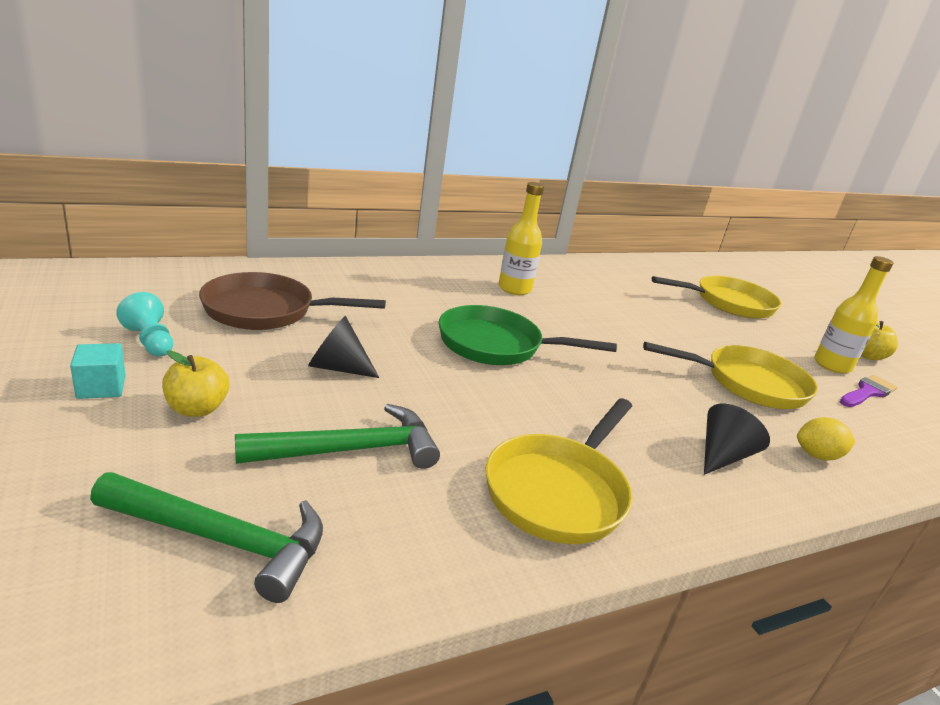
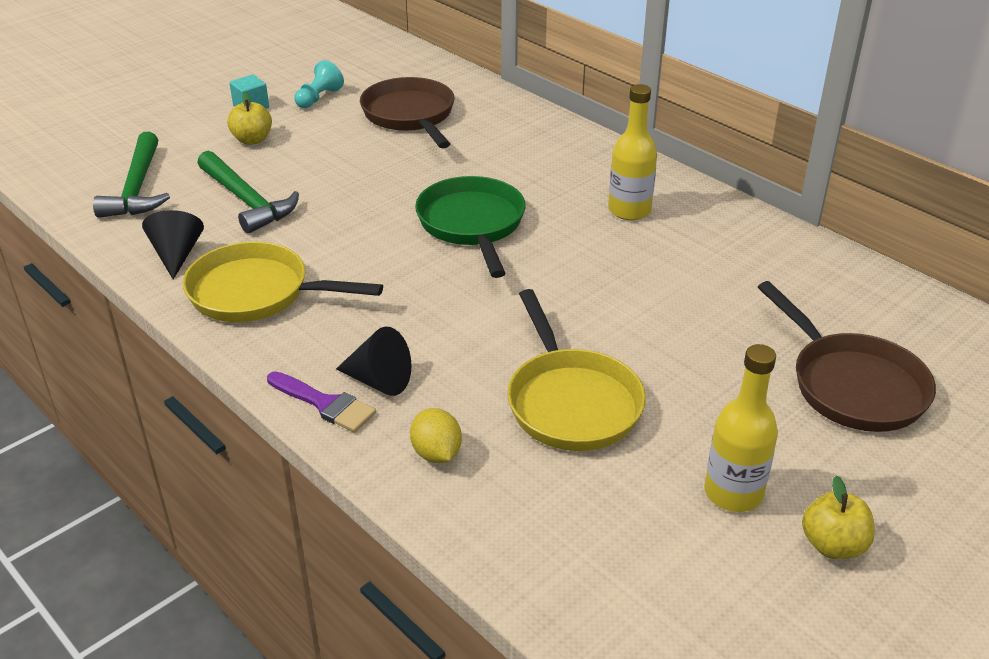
camera: 75 degrees right, 10 degrees up
(337, 367) = (351, 167): black cone -> black cone (176, 255)
(729, 303) = (852, 385): yellow pan -> brown pan
(867, 392) = (673, 525): purple brush -> purple brush (325, 404)

